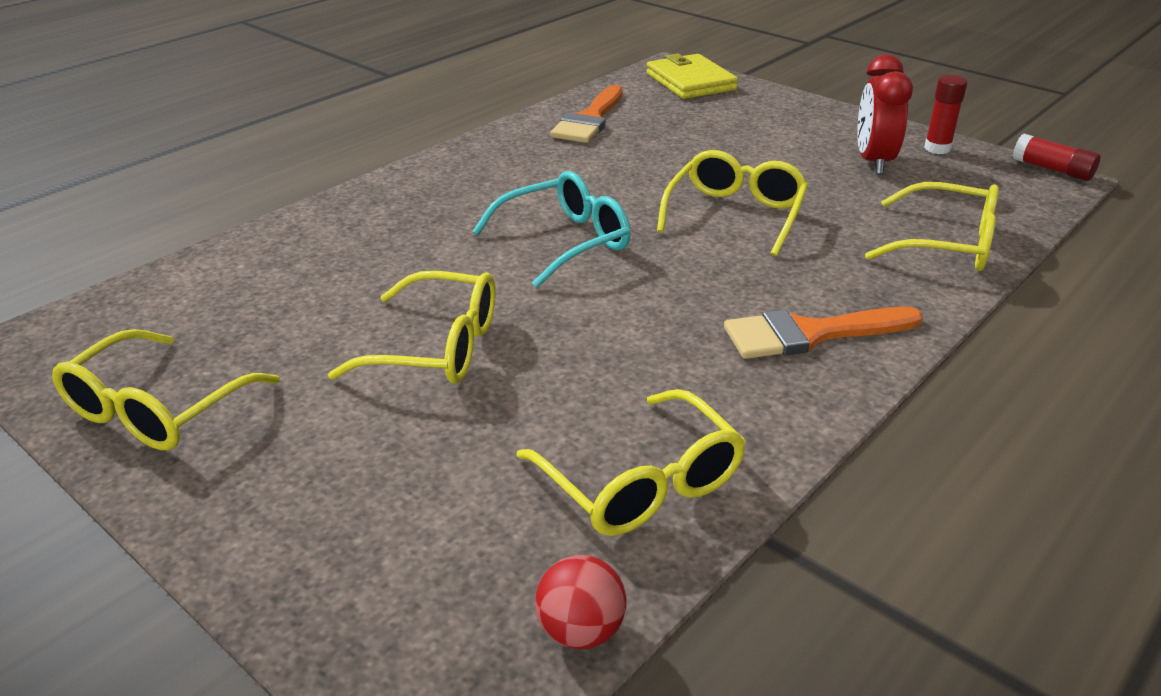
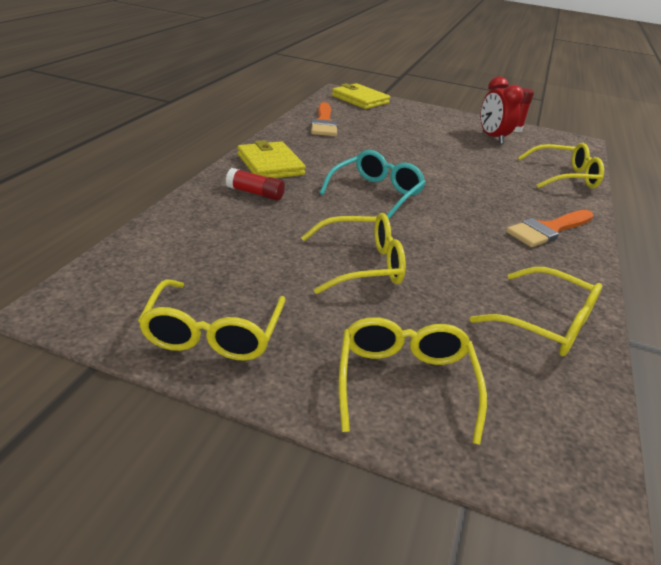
camera: 25 degrees left, 0 degrees up
(443, 182) = (270, 164): none -> yellow wallet
(580, 630) = (596, 413): red ball -> none
(735, 214) = (452, 170): yellow glasses -> yellow glasses (405, 382)
(1052, 169) = (574, 136): red glue stick -> red glue stick (255, 193)

